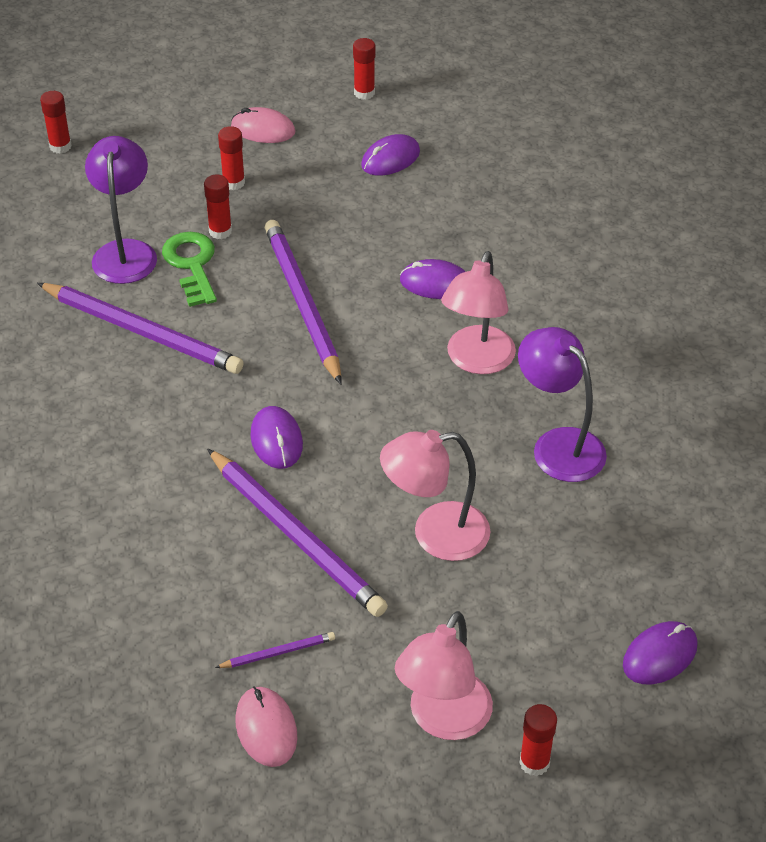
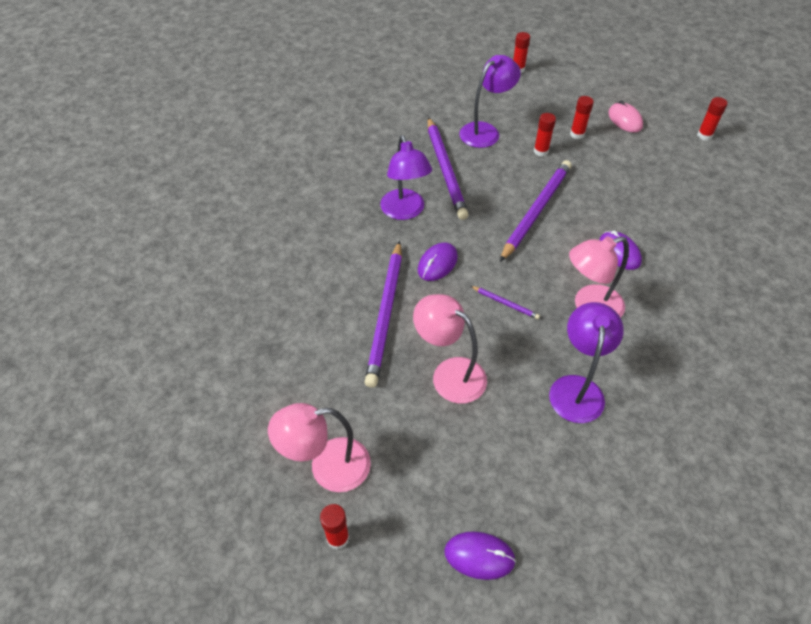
camera: 50 degrees right, 5 degrees up
(162, 414) = (405, 211): none -> purple lamp
(192, 264) = (507, 157): green key -> none
(266, 728) = (253, 388): pink mouse -> none
(278, 652) = (305, 359): purple pencil -> purple pencil (505, 303)
(390, 159) = (676, 175): purple mouse -> none

